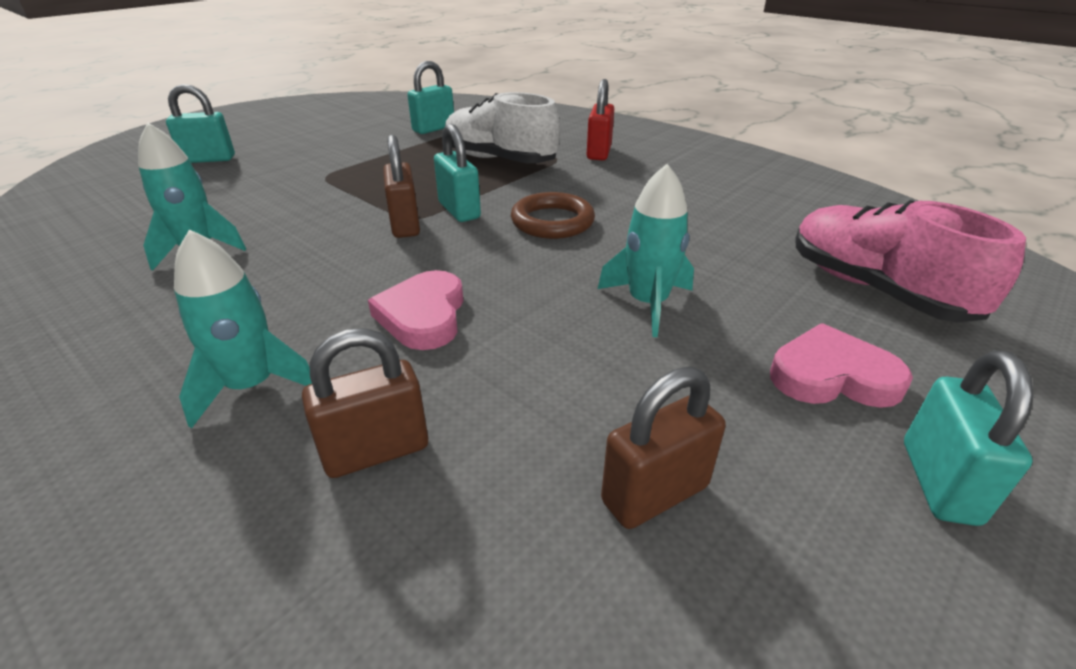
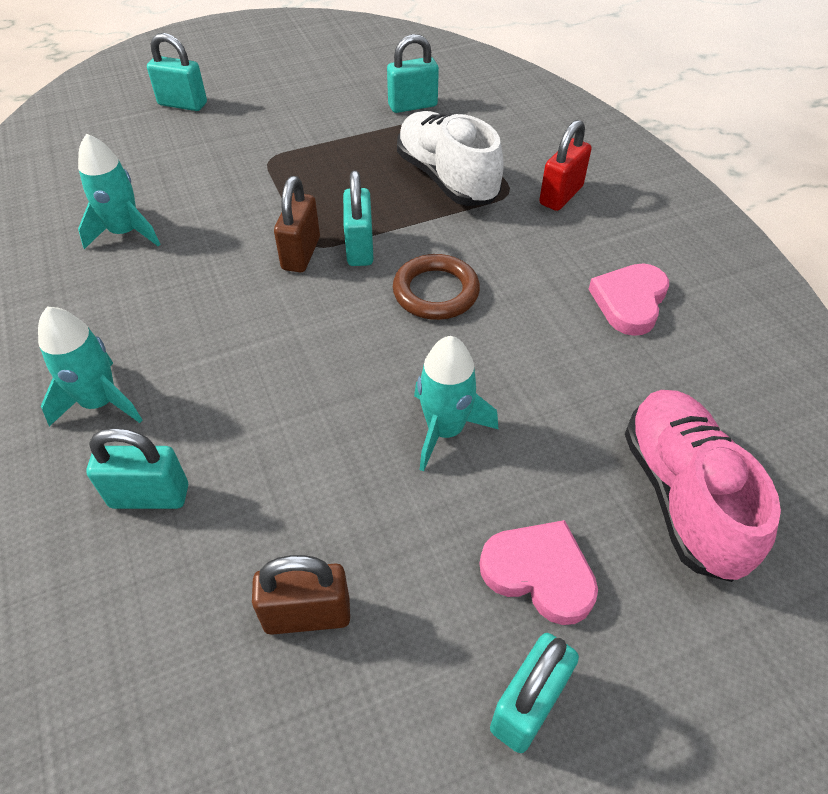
camera: 25 degrees right, 15 degrees up
(376, 451) = (149, 496): brown padlock -> turquoise padlock
(423, 315) = (253, 374): pink heart -> pink heart (629, 302)

